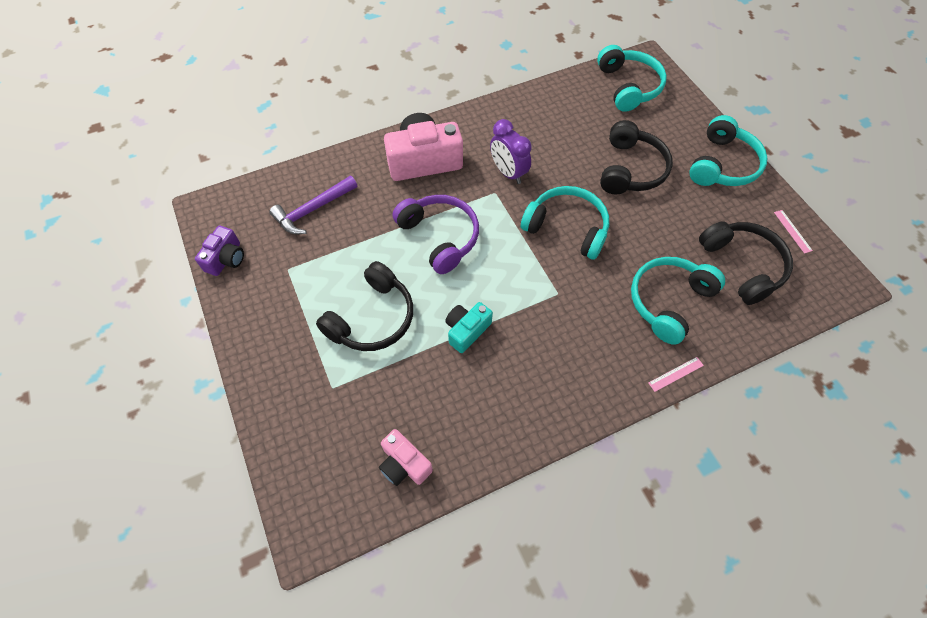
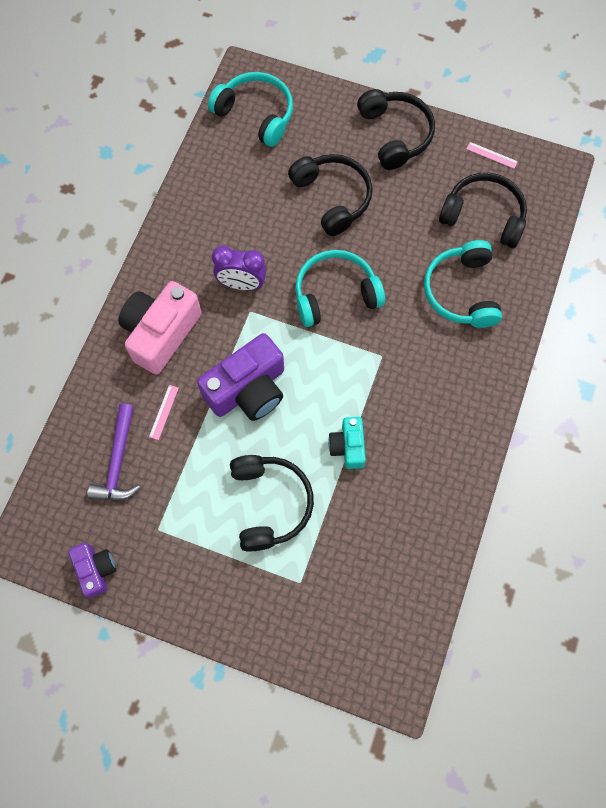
camera: 45 degrees left, 10 degrees up
(404, 464) = (407, 582): pink camera -> none
(440, 237) = (248, 389): purple headphones -> purple camera
(676, 374) = (514, 345): pink ruler -> pink ruler (164, 412)
(723, 165) = (395, 134): turquoise headphones -> black headphones

